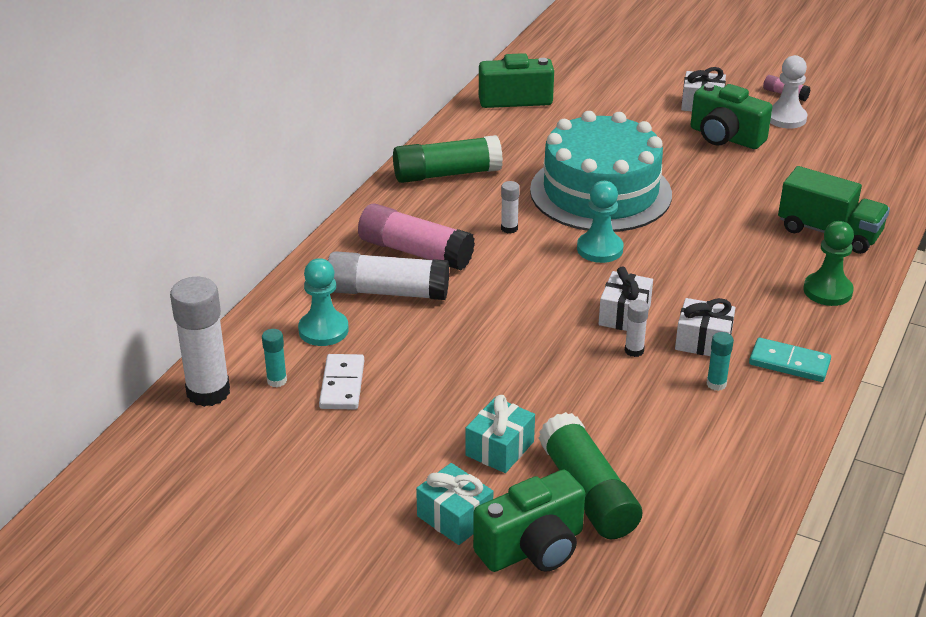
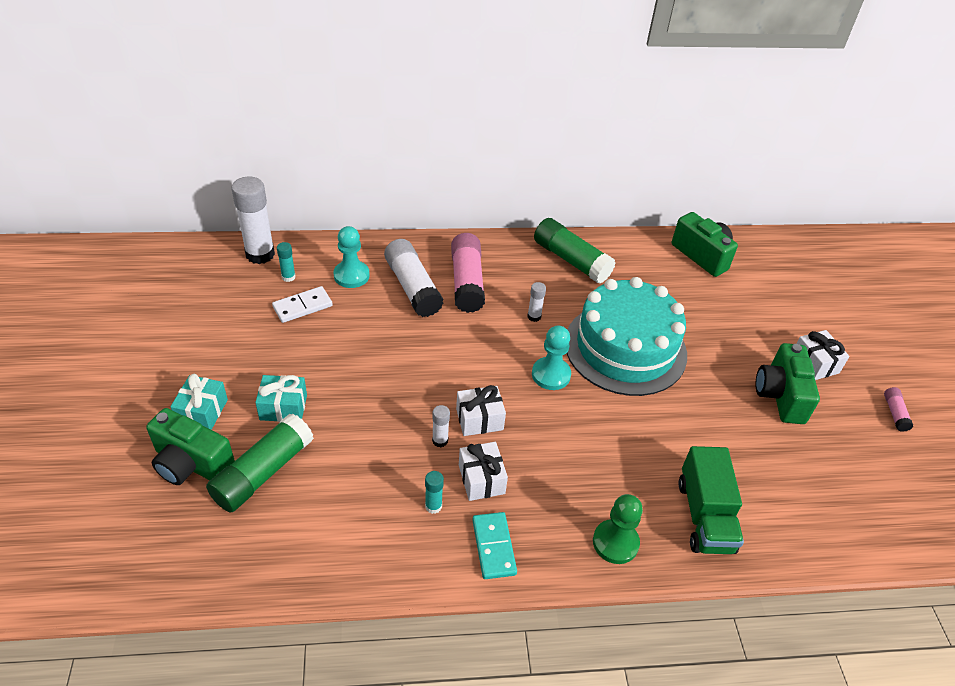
camera: 55 degrees right, 10 degrees up
(786, 118) = (855, 427): white pawn -> none

